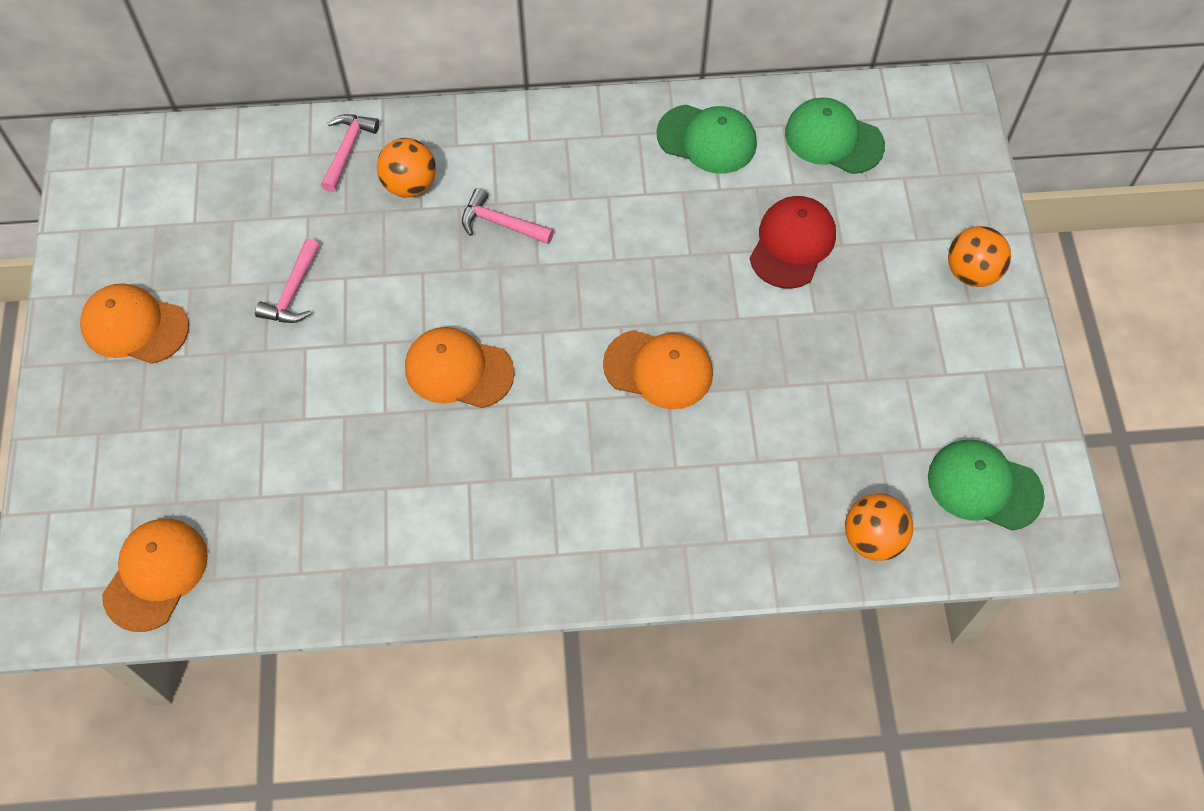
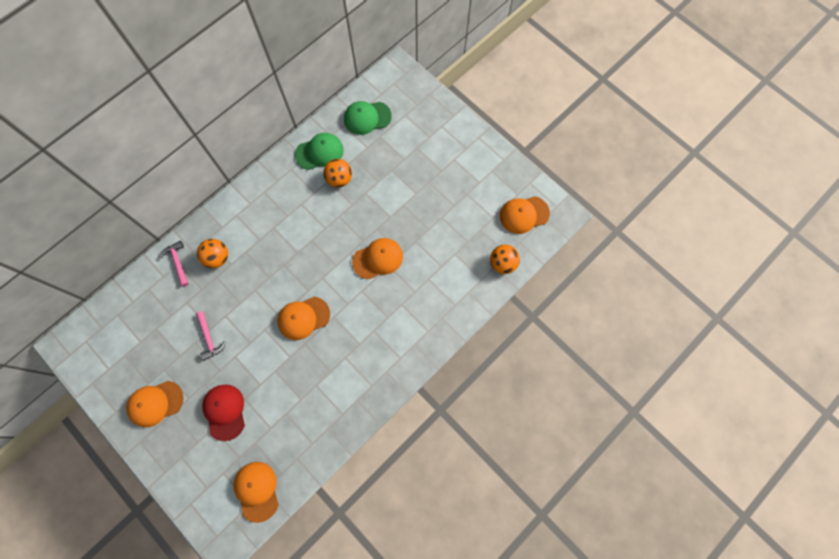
camera: 40 degrees left, 10 degrees up
(500, 223) = (268, 246): pink hammer -> none
(792, 244) = (386, 172): red cap -> red cap (225, 411)
(971, 272) = (458, 136): orange ball -> orange ball (339, 179)
(984, 486) = (524, 215): green cap -> orange cap

